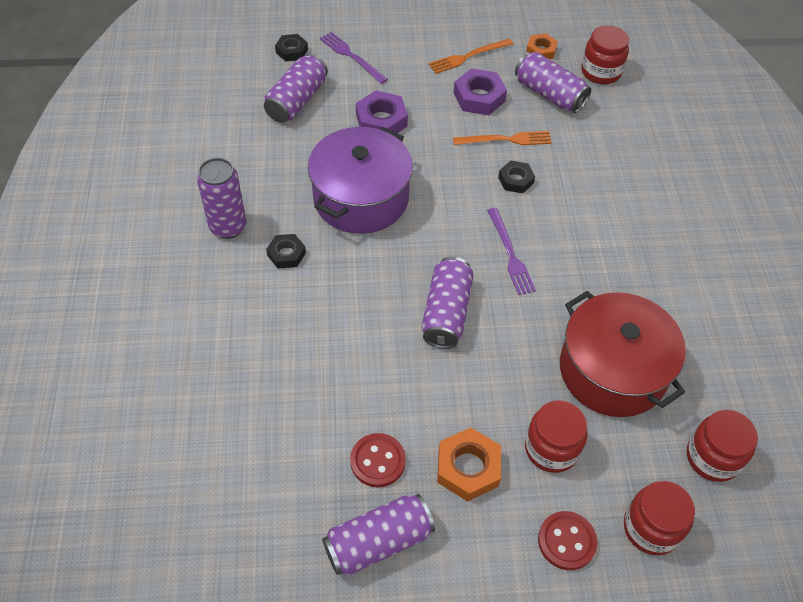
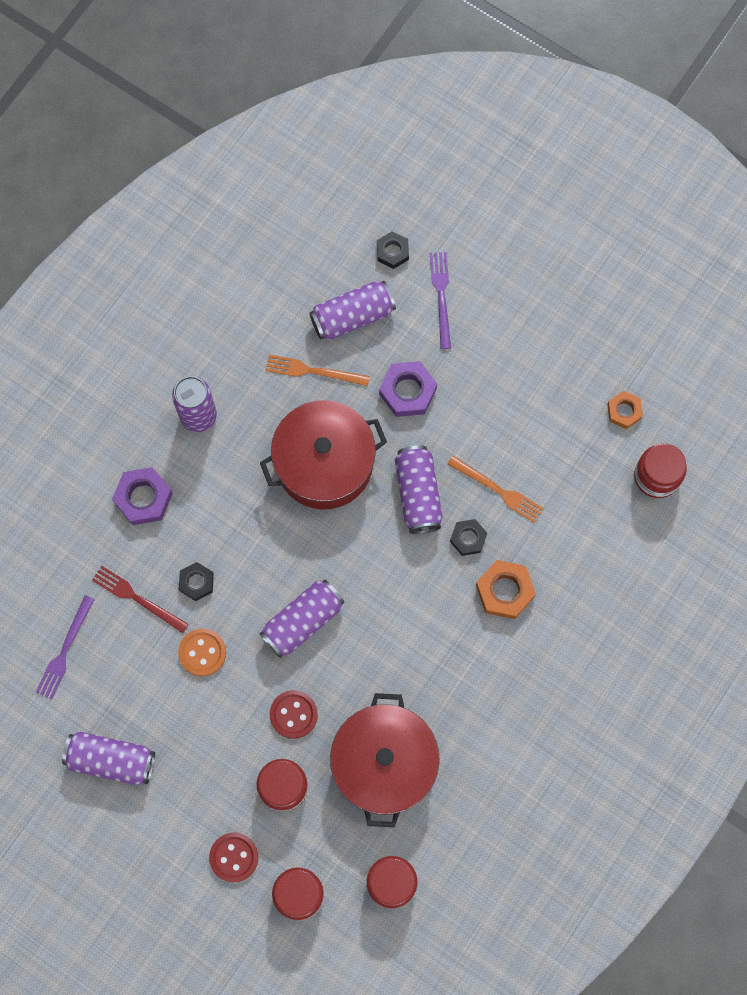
camera: 40 degrees right, 20 degrees up
(286, 254) = (224, 476): black nut -> black nut (196, 582)
(287, 389) = (137, 598): none -> red fork
(361, 198) = (324, 463): purple pot -> red pot
(378, 461) = (156, 702): red button -> red button (293, 714)
(383, 392) = (202, 652): none -> orange button
(468, 56) = (548, 371): orange fork -> orange fork (313, 371)
(468, 468) = (213, 755): orange nut -> orange nut (504, 591)
(479, 97) = (516, 426): purple nut -> purple nut (143, 498)
(510, 254) = (398, 606): purple fork -> purple fork (65, 650)
(549, 94) = (583, 468): purple can -> purple can (418, 494)

